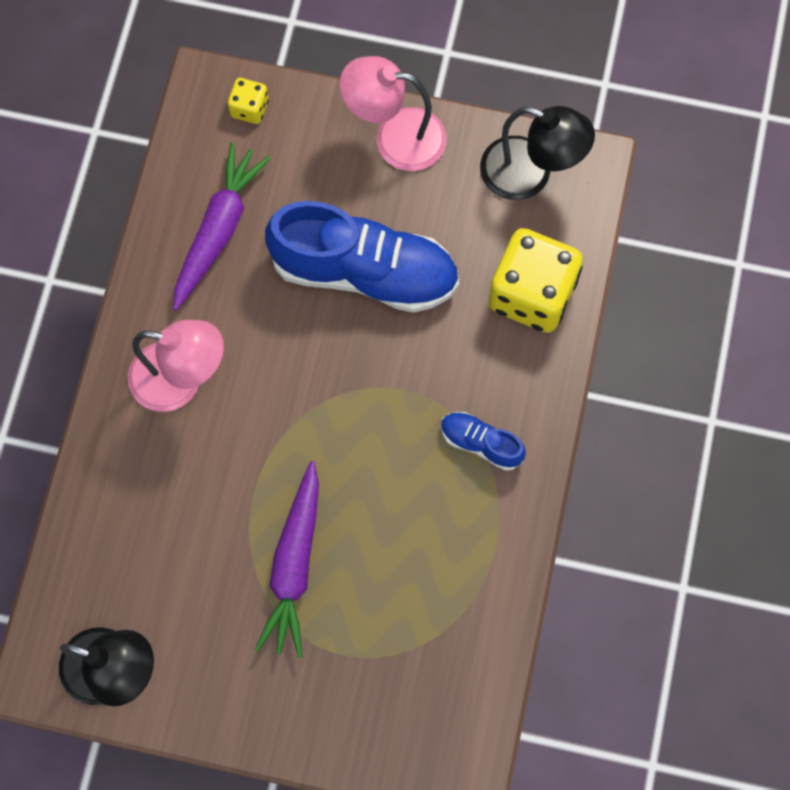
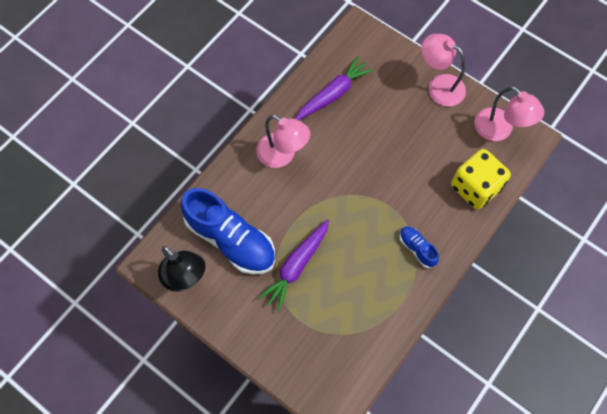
camera: 25 degrees right, 5 degrees down
(249, 108) = (374, 45): yellow dice -> none
(364, 272) = (395, 142): blue shoe -> blue shoe (231, 240)
(530, 175) = (499, 130): black lamp -> pink lamp

